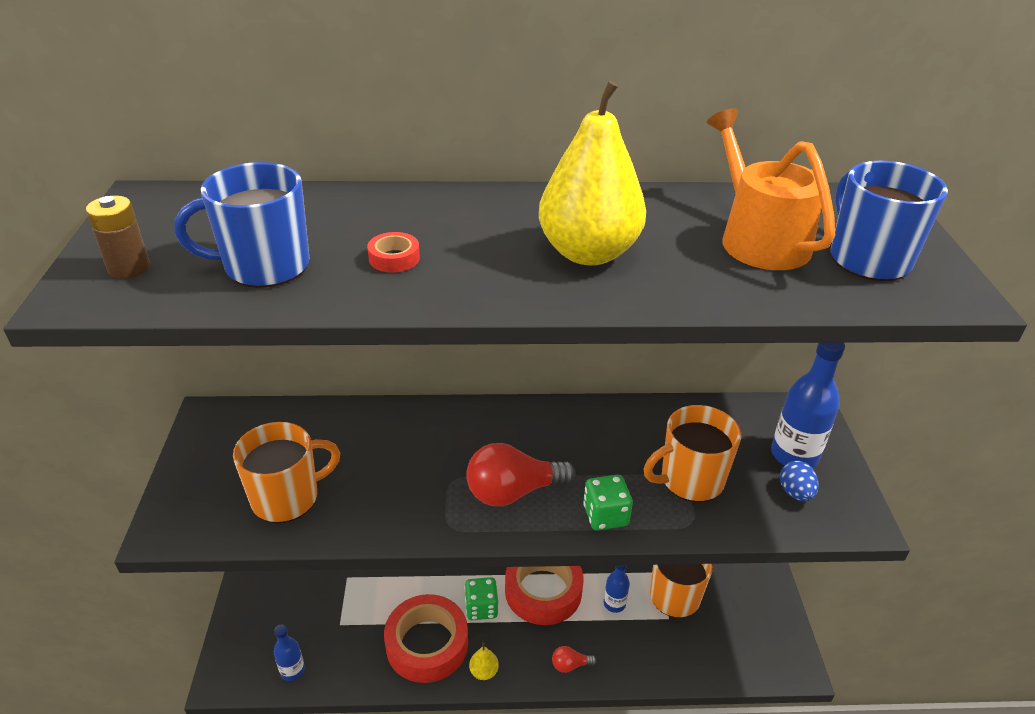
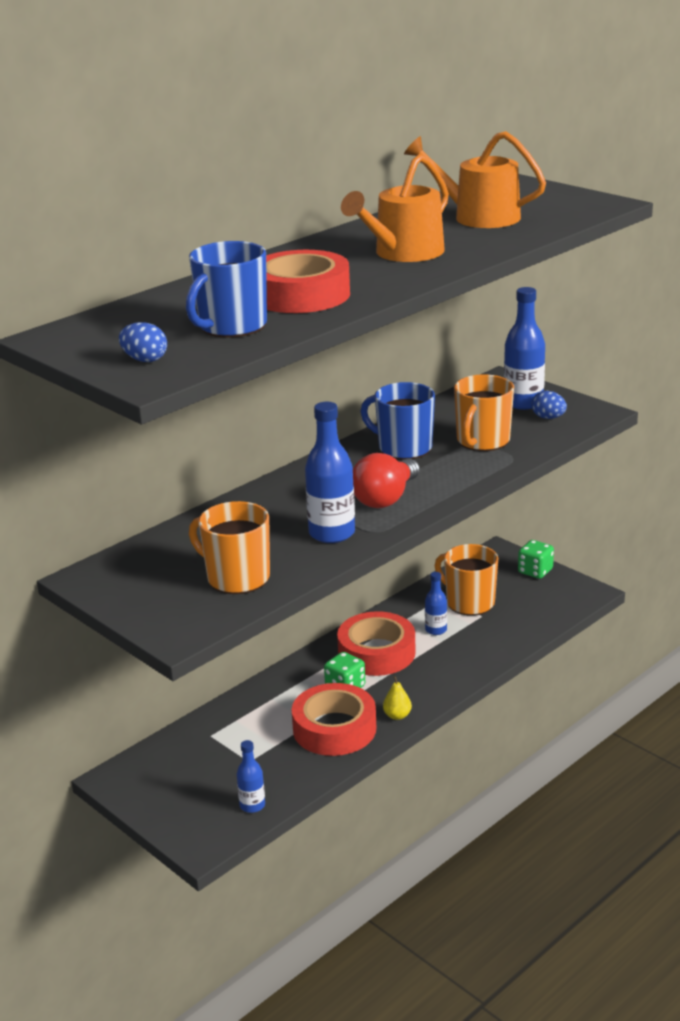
camera: 40 degrees left, 10 degrees down
(129, 268) = (145, 360): brown battery -> blue egg
(287, 498) = (237, 577): orange mug -> orange mug turned 75 degrees counterclockwise
(394, 258) = (300, 295): red tape -> red tape, size x2.43
(417, 502) = (332, 533): none -> blue bottle
(570, 665) = (450, 676): red light bulb -> none
(588, 253) = (403, 253): yellow pear -> orange watering can
(605, 516) = (459, 479): green dice -> green dice (535, 571)
(868, 259) = (545, 205): blue mug -> blue mug (403, 448)

